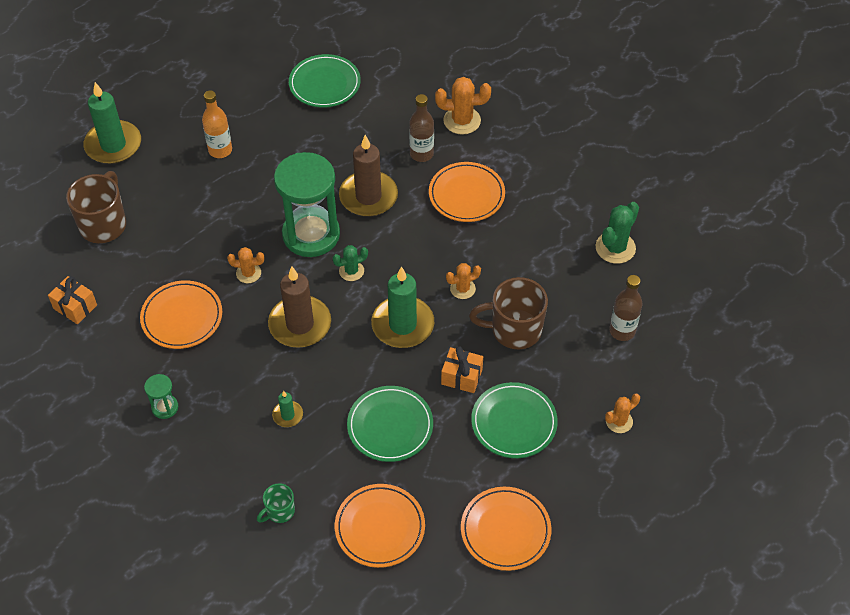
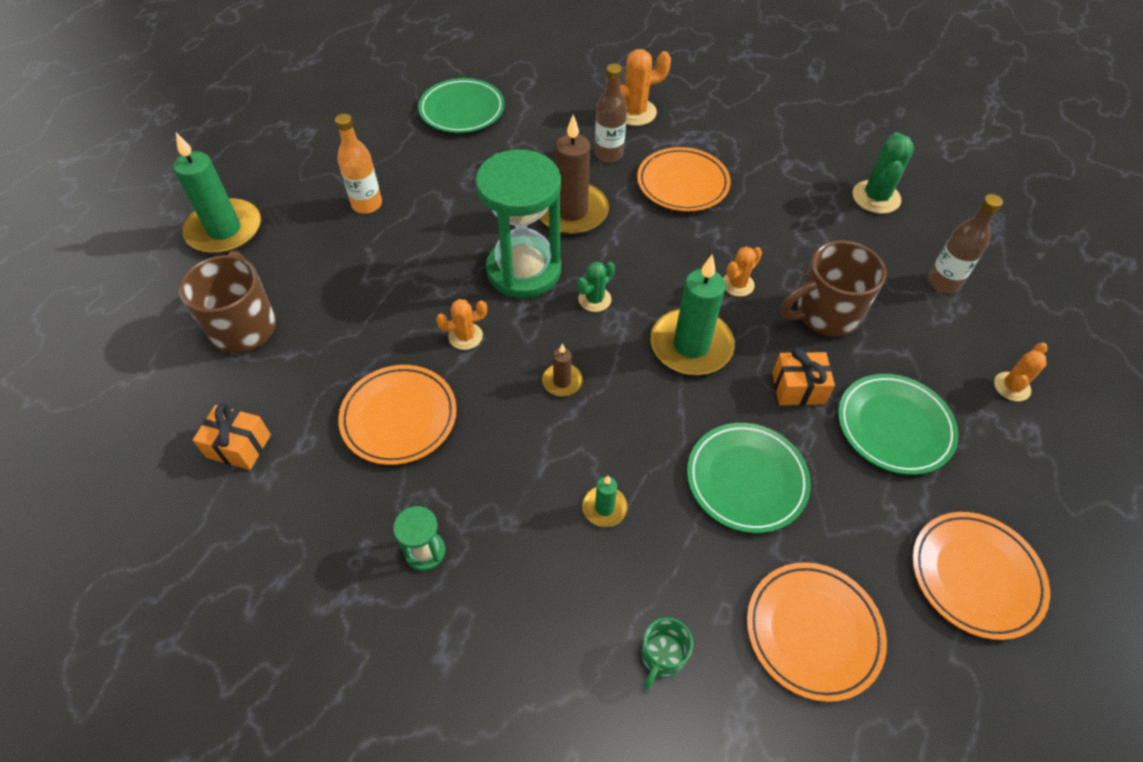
camera: 20 degrees left, 0 degrees up
(300, 324) = (562, 381): brown candle -> brown candle, size x0.47

